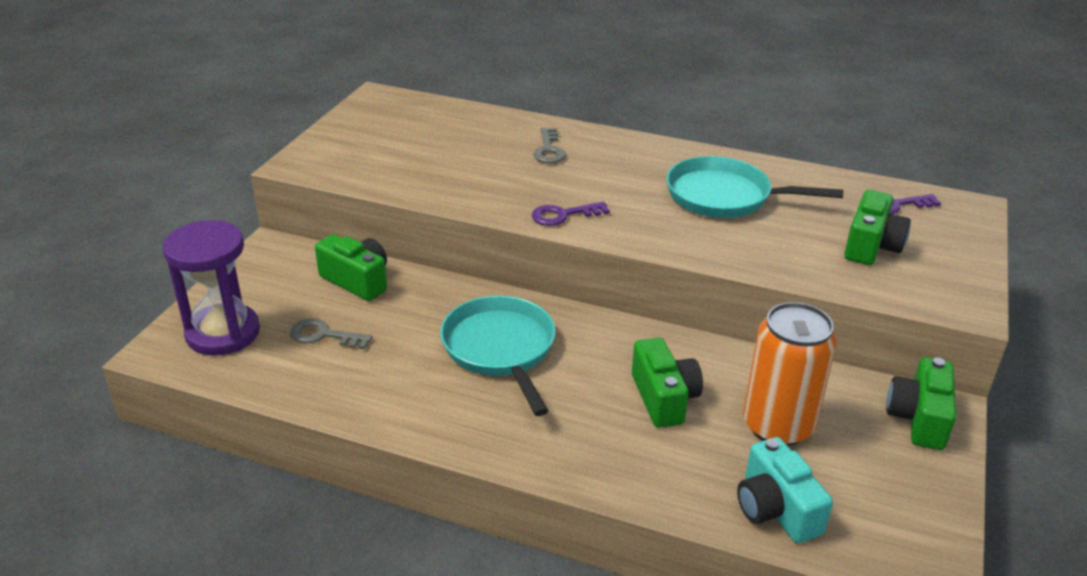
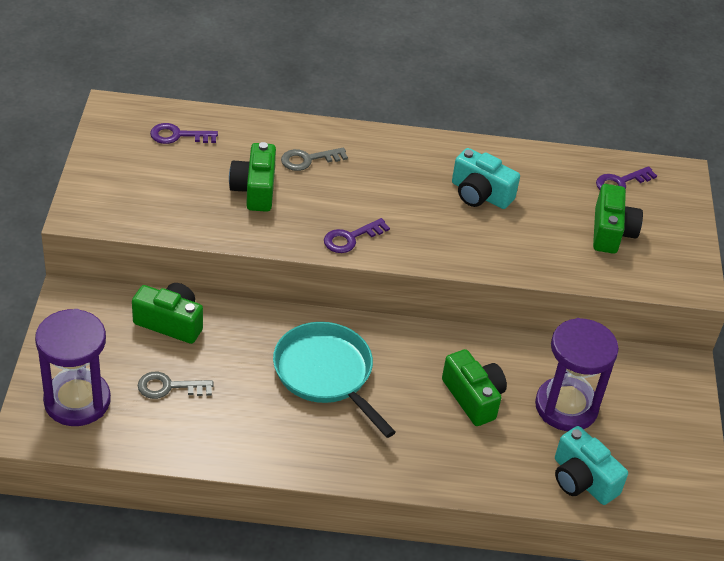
camera: 20 degrees left, 10 degrees up
(427, 119) = (178, 135): none -> purple key
(549, 150) = (308, 160): grey key -> grey key turned 90 degrees clockwise
(724, 196) = (480, 194): turquoise pan -> turquoise camera
(777, 426) = (566, 407): orange can -> purple hourglass
(919, 418) = (667, 380): green camera -> green camera (255, 190)

